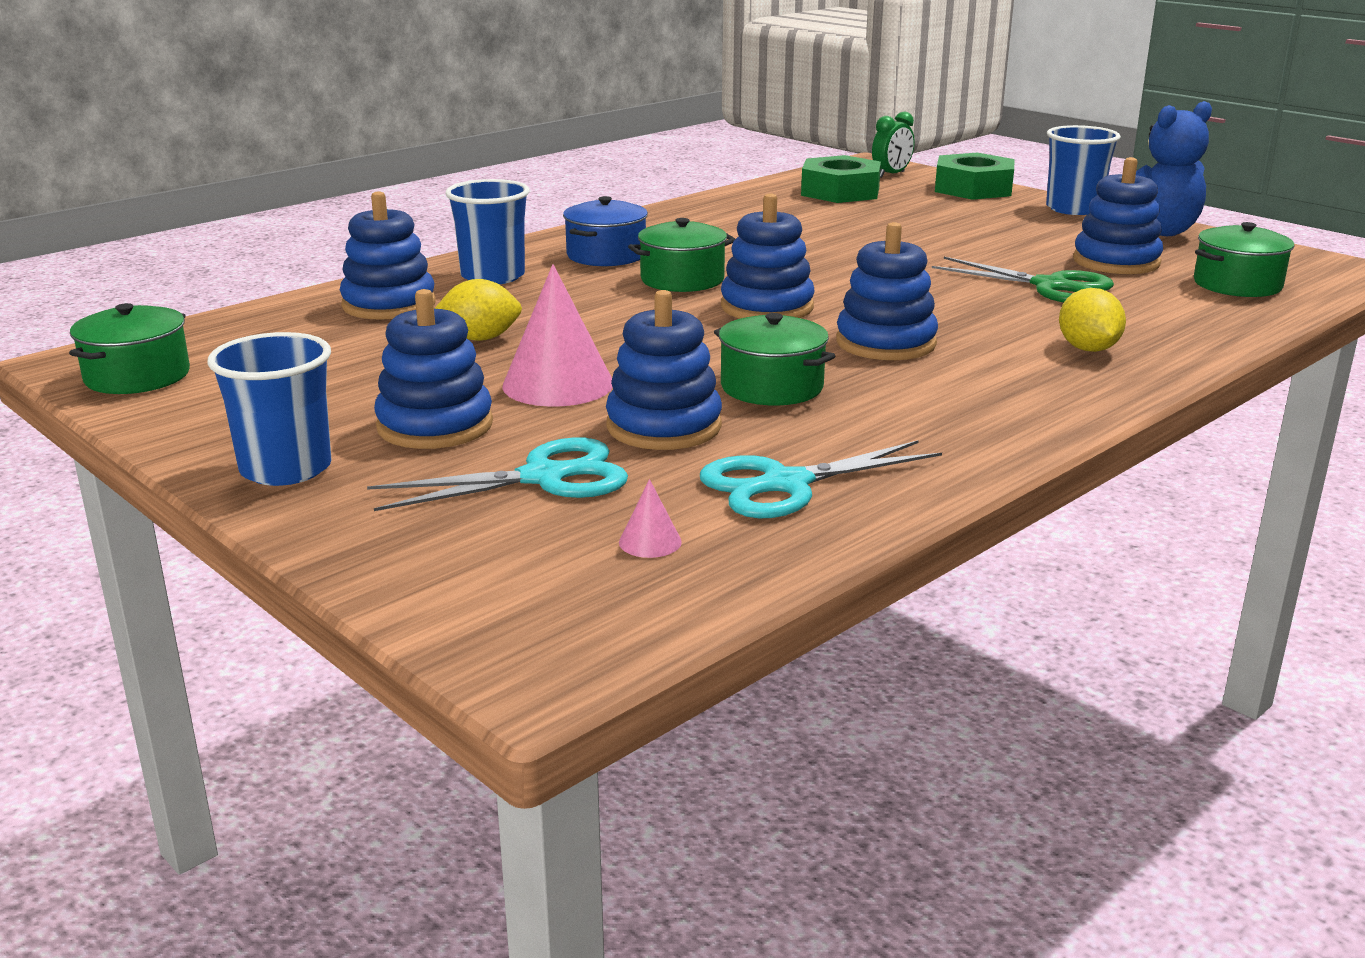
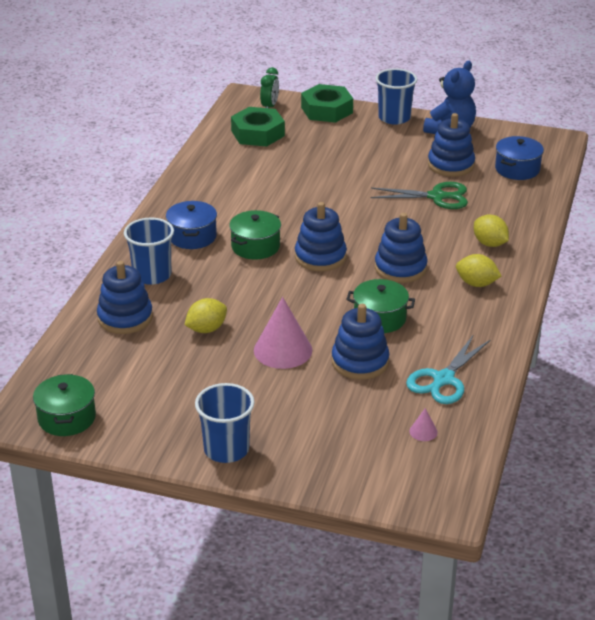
camera: 30 degrees left, 10 degrees up
(435, 425) = (259, 398): blue stacking toy -> none
(545, 477) = (344, 412): turquoise scissors -> none
(1005, 387) = (476, 284): none -> yellow lemon
(1237, 284) = (517, 169): green pot -> blue pot

